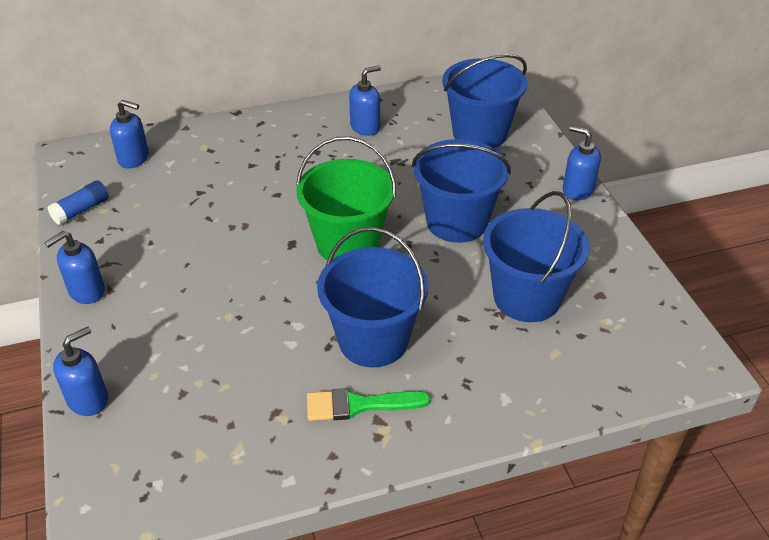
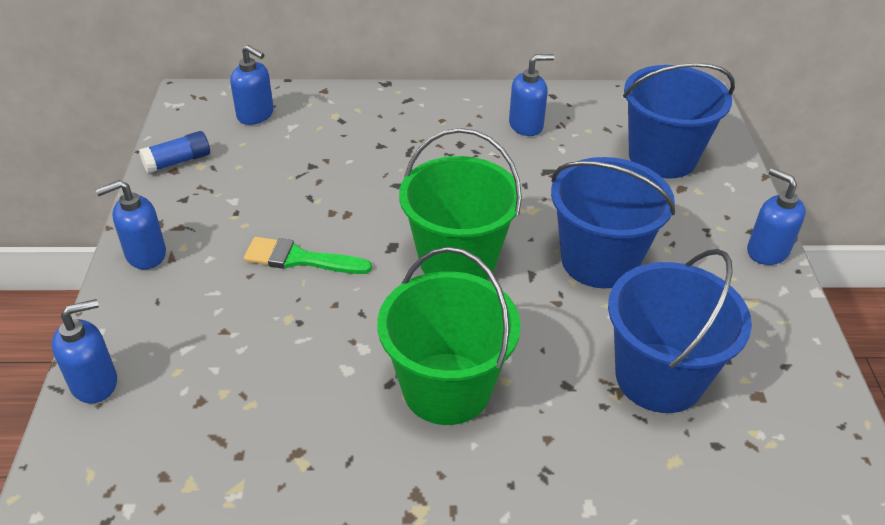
camera: 15 degrees right, 0 degrees up
(359, 405) = (400, 469): green brush -> green brush (300, 259)
(373, 340) = (446, 388): blue bucket -> green bucket

